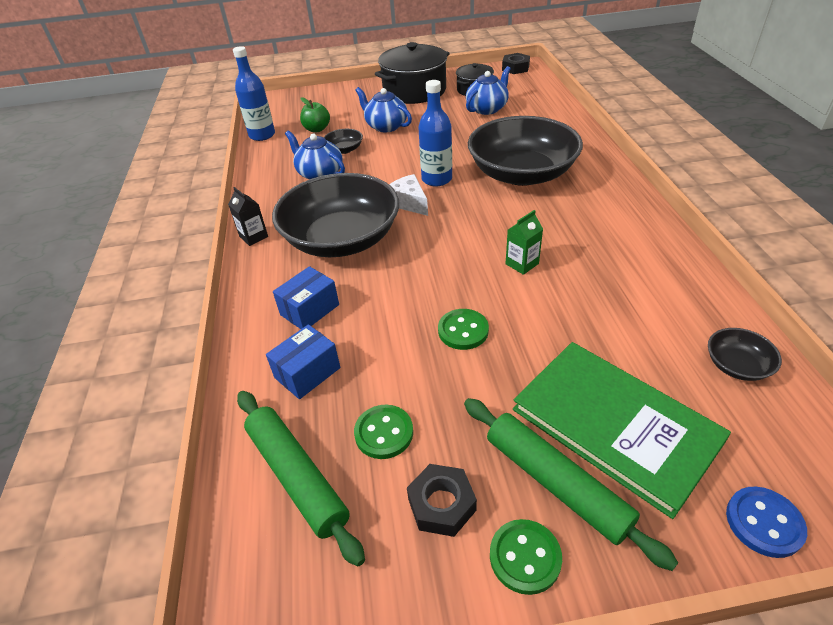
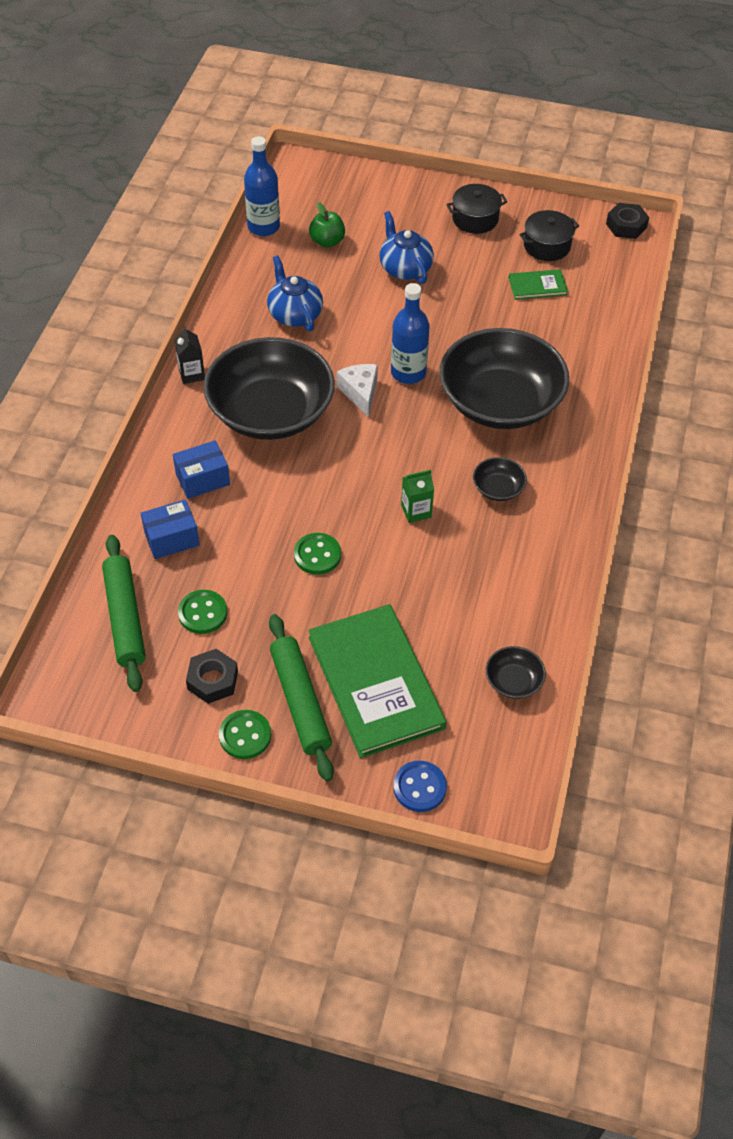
camera: 20 degrees right, 10 degrees up
(344, 149) = (339, 288): black bowl -> black bowl (498, 488)
(414, 91) = (475, 219): black pot -> black pot, size x0.55
(487, 109) = (537, 286): blue teapot -> green book

